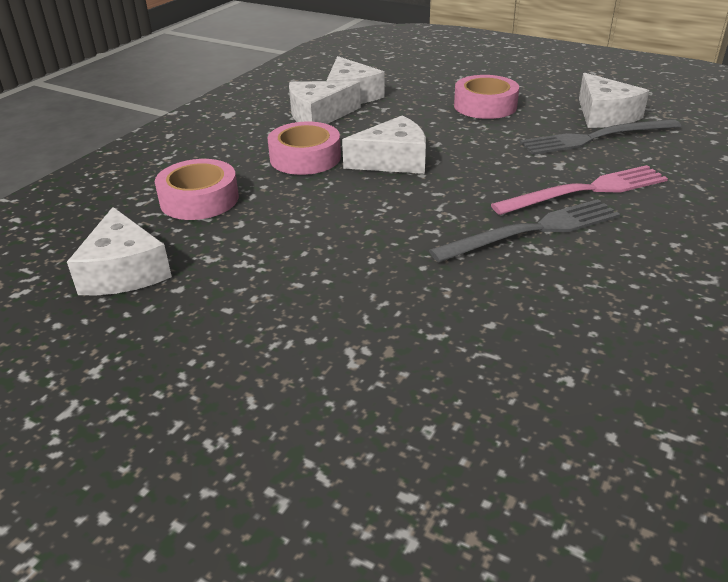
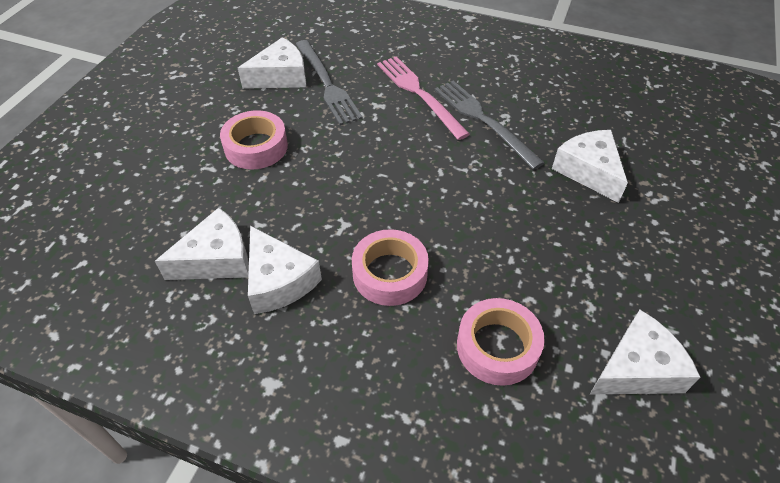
camera: 100 degrees left, 15 degrees up
(393, 161) = (386, 204): white cheese -> white cheese (588, 171)

